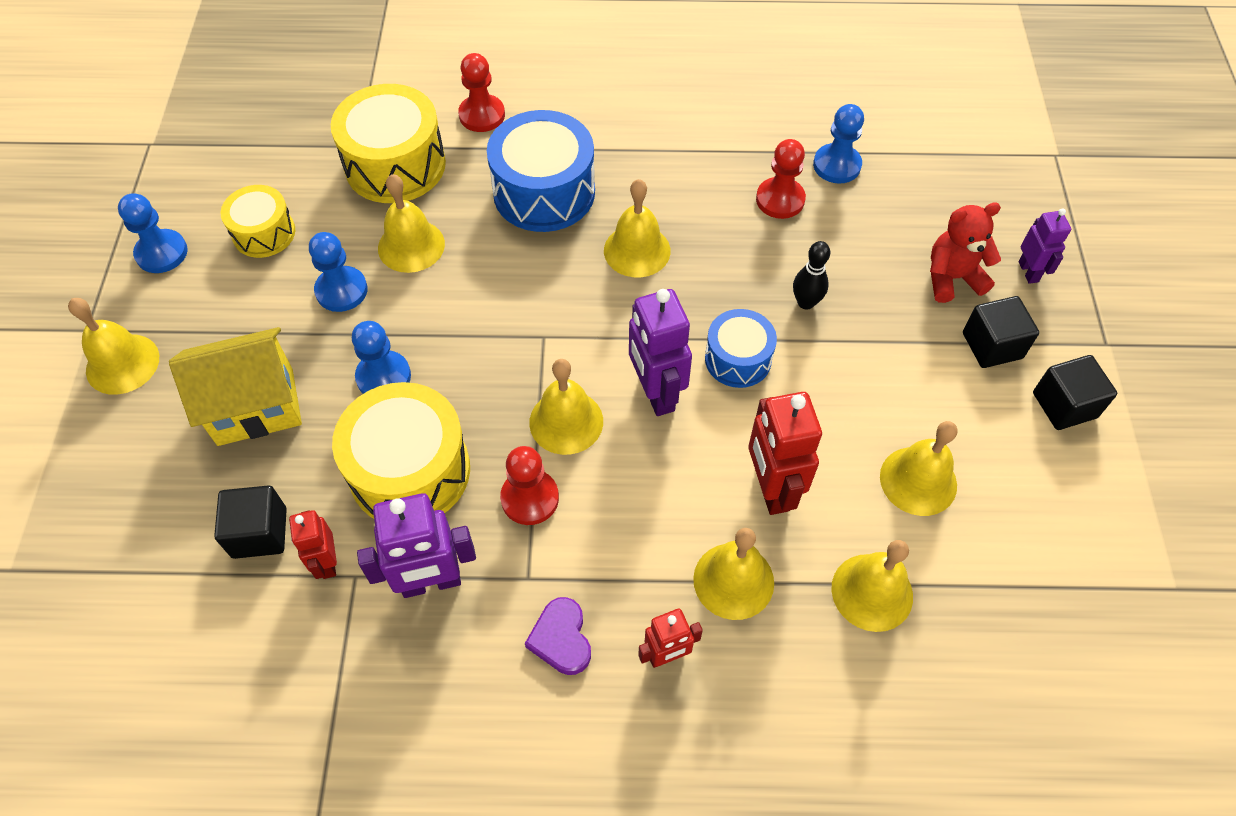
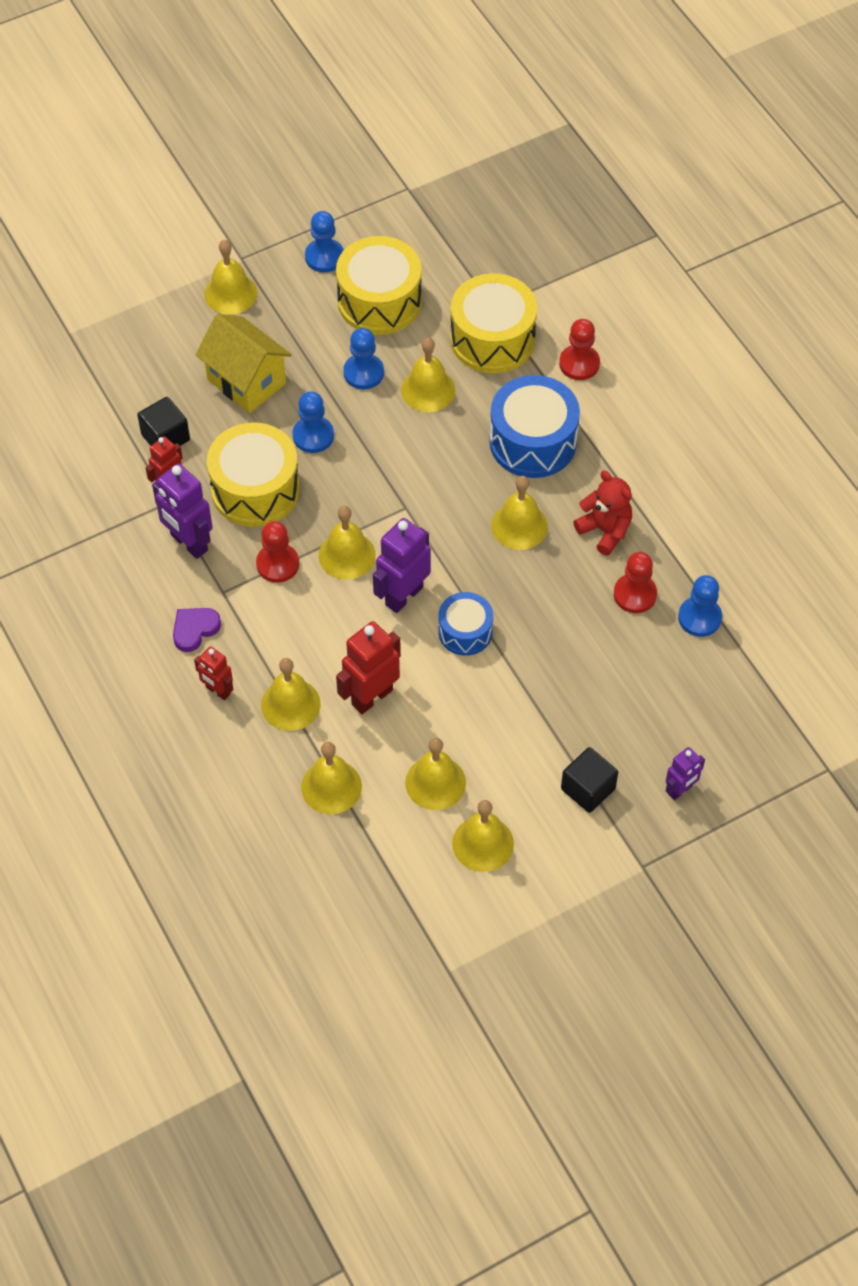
camera: 60 degrees right, 0 degrees up
(264, 233) = (379, 301): yellow drum -> yellow drum, size x1.70
(806, 302) = (545, 653): black bowling pin -> none
(952, 278) = (636, 740): red teddy bear -> red teddy bear (605, 530)
(1019, 473) = (483, 843): none -> yellow bell
(1064, 405) = (563, 854): black cube -> none

